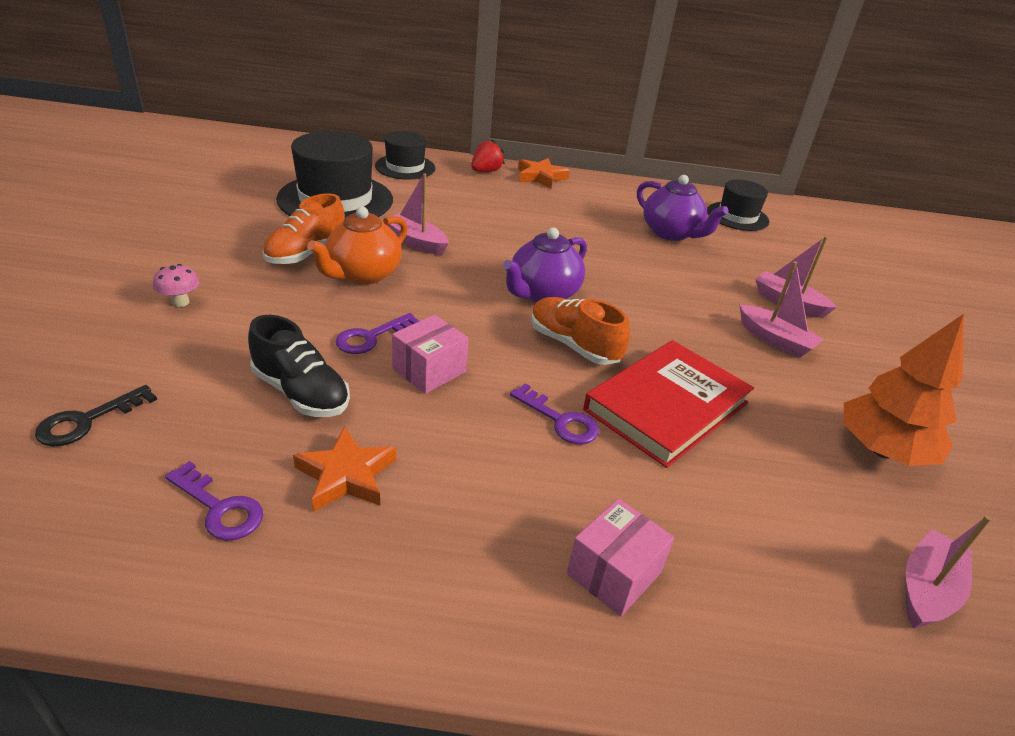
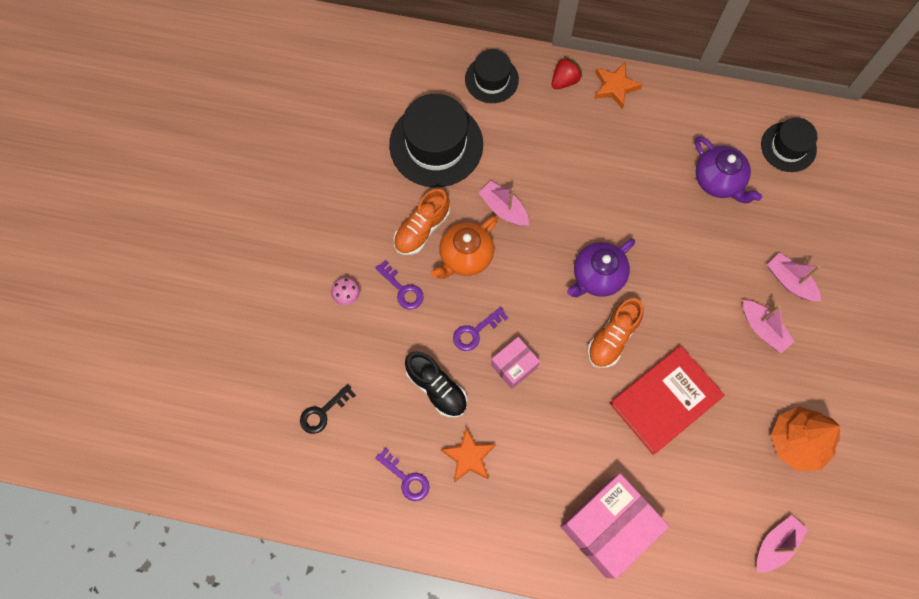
camera: 10 degrees right, 35 degrees up
(560, 420) = (594, 413): purple key -> purple key (403, 289)
(573, 345) = (612, 338): orange shoe -> orange shoe turned 105 degrees counterclockwise
(614, 573) = (608, 527): pink box -> pink box, size x1.94

